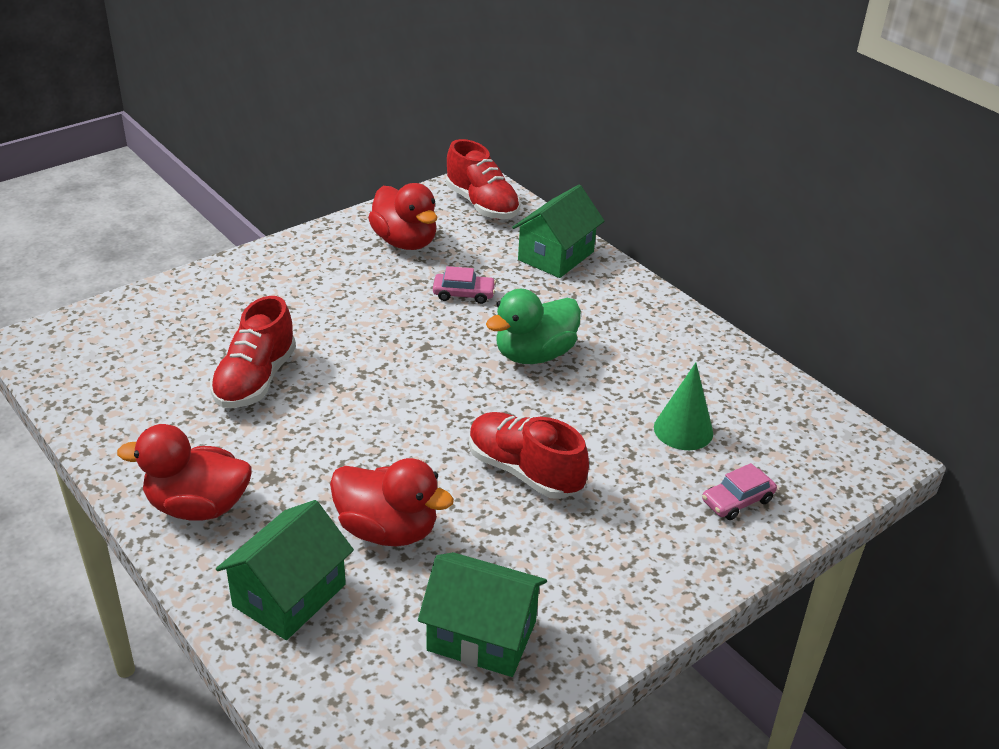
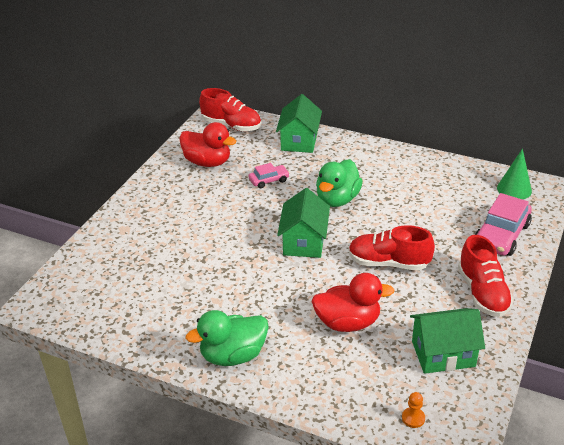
camera: 25 degrees left, 0 degrees up
(198, 506) = (233, 355): red duck -> green duck
(255, 380) = (197, 273): red shoe -> red shoe (482, 293)
(289, 595) = (329, 379): green house -> green house (304, 241)
(351, 707) = (413, 418): none -> orange pawn
(683, 430) = (446, 210): green cone -> green cone (514, 189)
(737, 501) = (501, 235): pink car -> pink car, size x1.85

